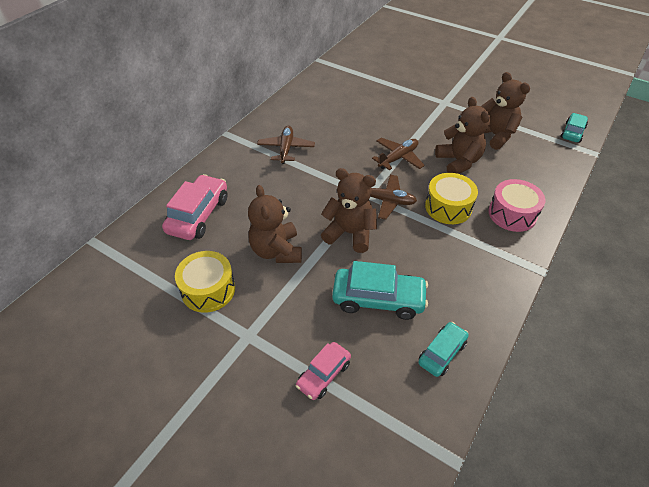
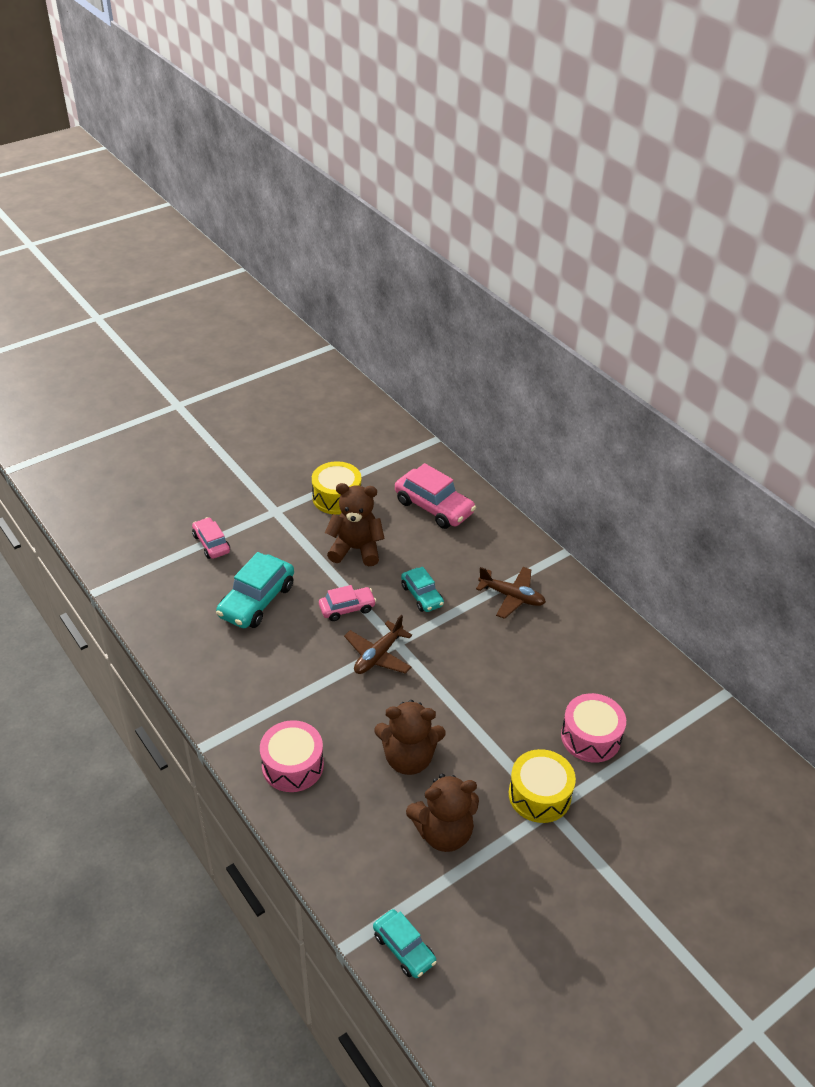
camera: 110 degrees right, 5 degrees down
(350, 233) = (347, 608): brown teddy bear -> pink car
(384, 97) = (591, 737): none -> pink drum
(398, 158) = (446, 697): brown plane -> none
(442, 353) = (177, 621): turquoise car -> turquoise car (422, 595)
(448, 207) = (337, 708): yellow drum -> yellow drum (539, 795)

